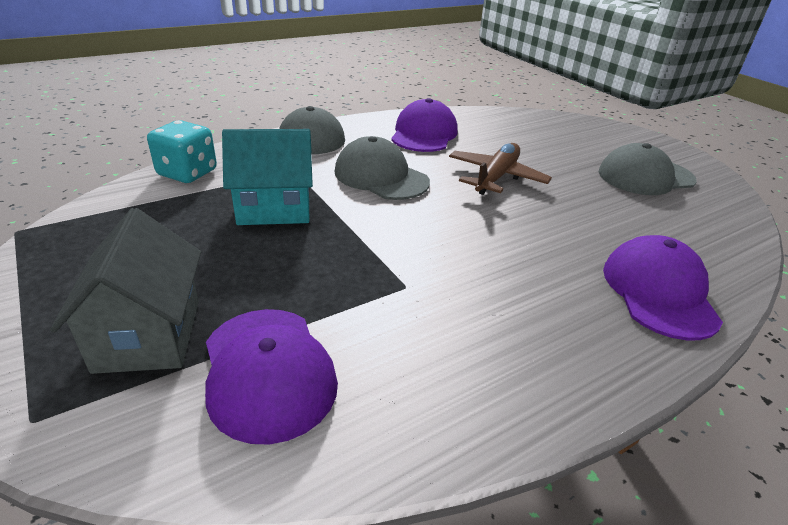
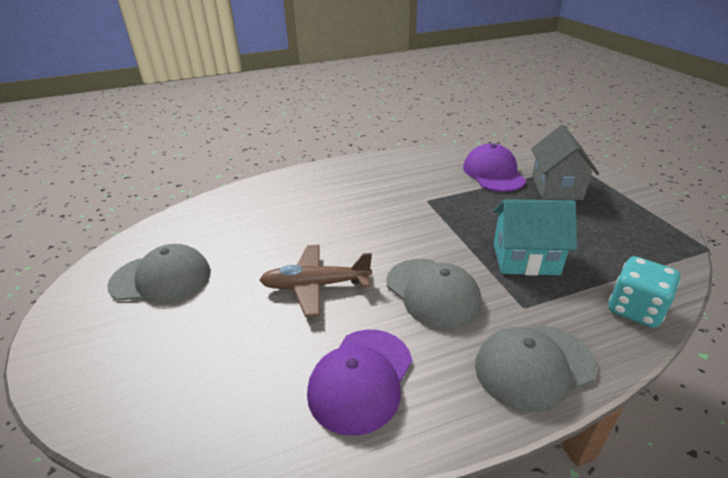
camera: 165 degrees left, 0 degrees up
(496, 177) = (315, 285): brown plane -> brown plane turned 45 degrees clockwise
(659, 292) = (284, 190): purple cap -> none

